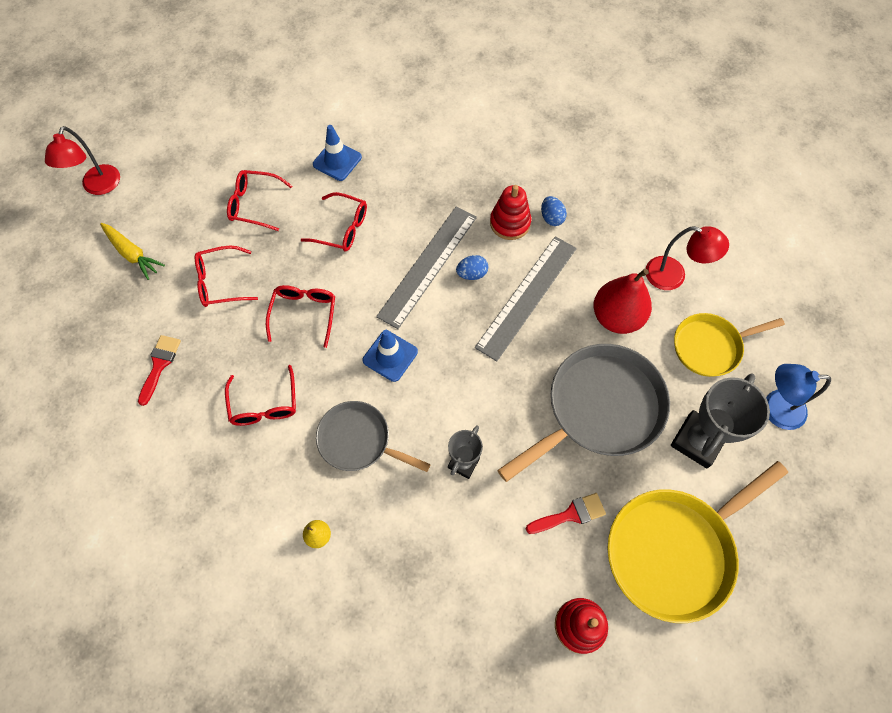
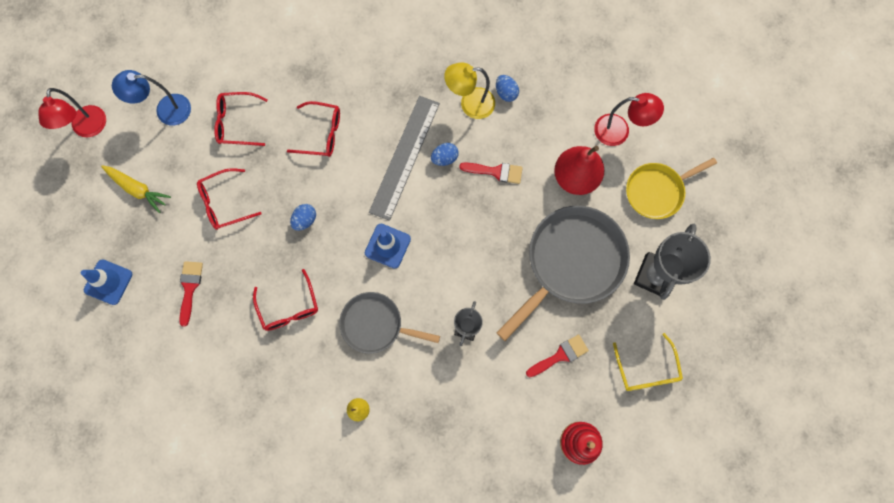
camera: 10 degrees left, 10 degrees up
(304, 314) = (305, 220): red glasses -> blue egg
(337, 161) = (303, 67): blue traffic cone -> blue traffic cone (108, 282)
(510, 223) = (470, 104): red stacking toy -> yellow lamp
(527, 297) = (496, 172): grey ruler -> red brush
(674, 550) = (646, 369): yellow pan -> yellow glasses
(775, 409) = (715, 237): blue lamp -> blue lamp (166, 110)

